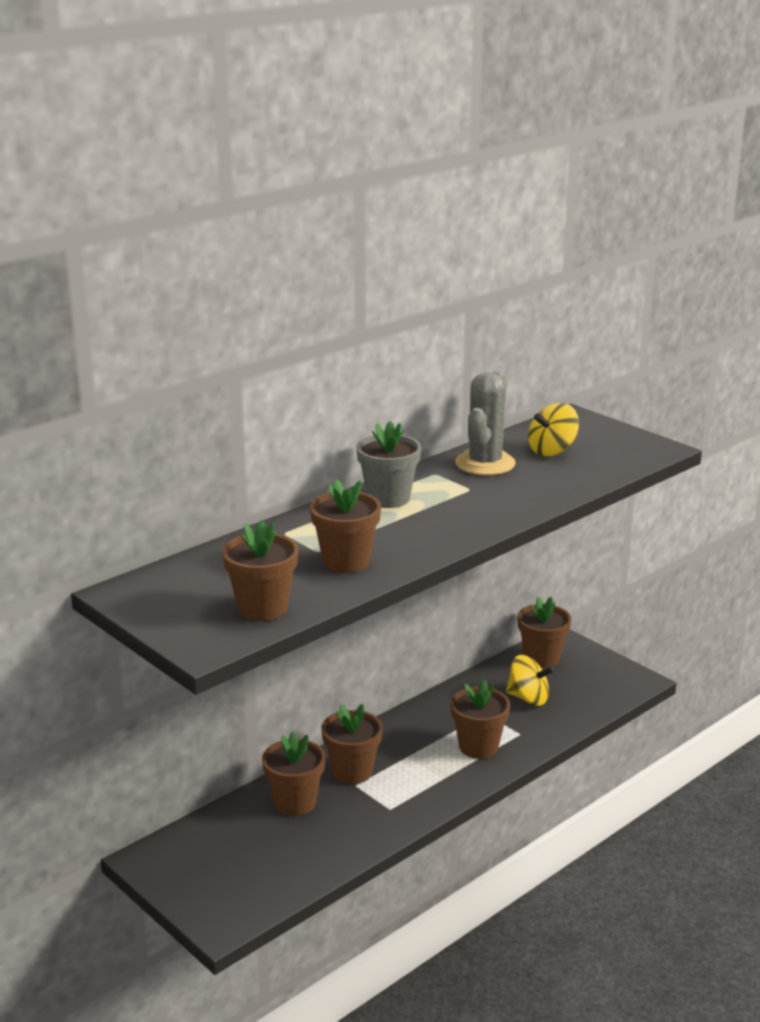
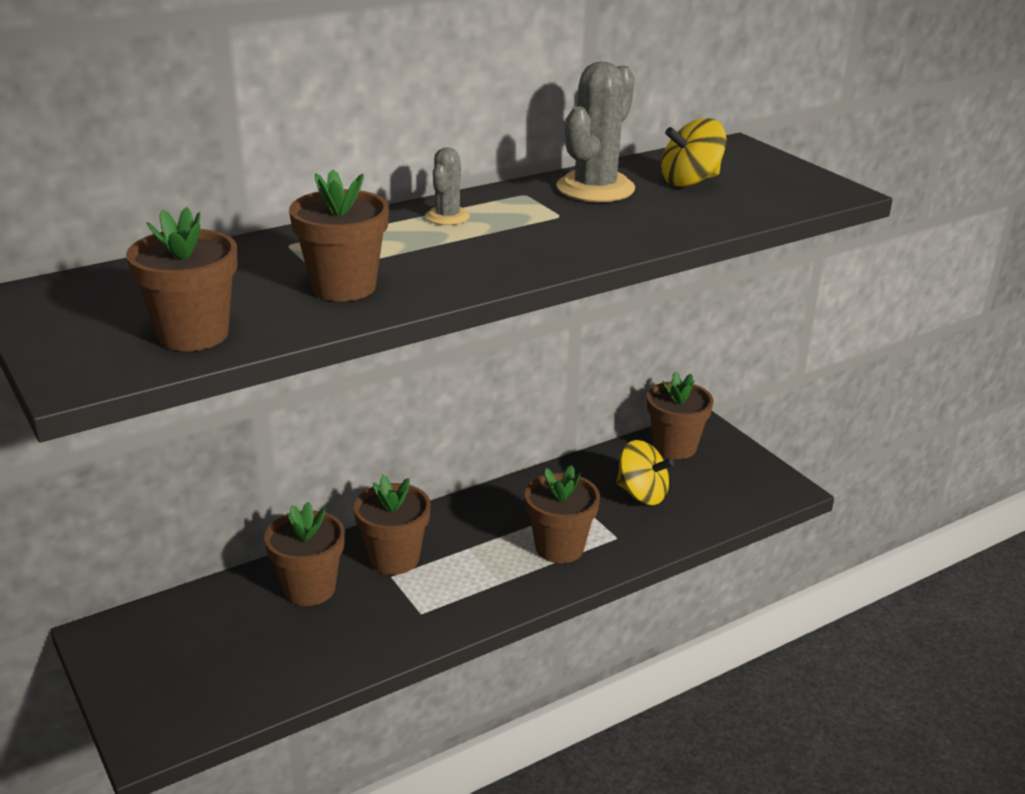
camera: 10 degrees right, 5 degrees up
(388, 498) = (447, 217): grey flower pot -> grey cactus

